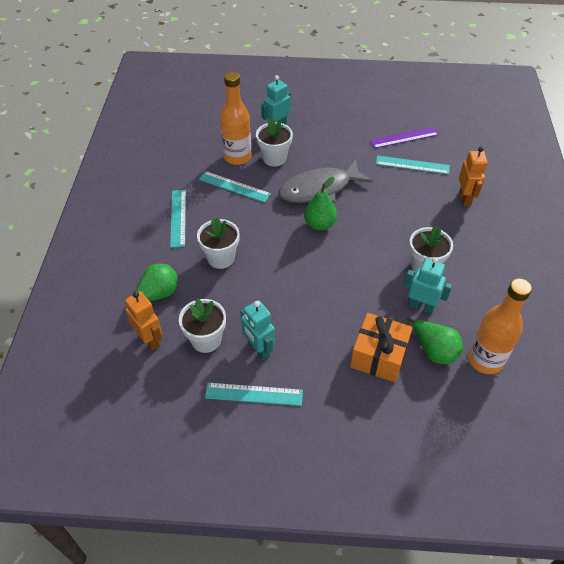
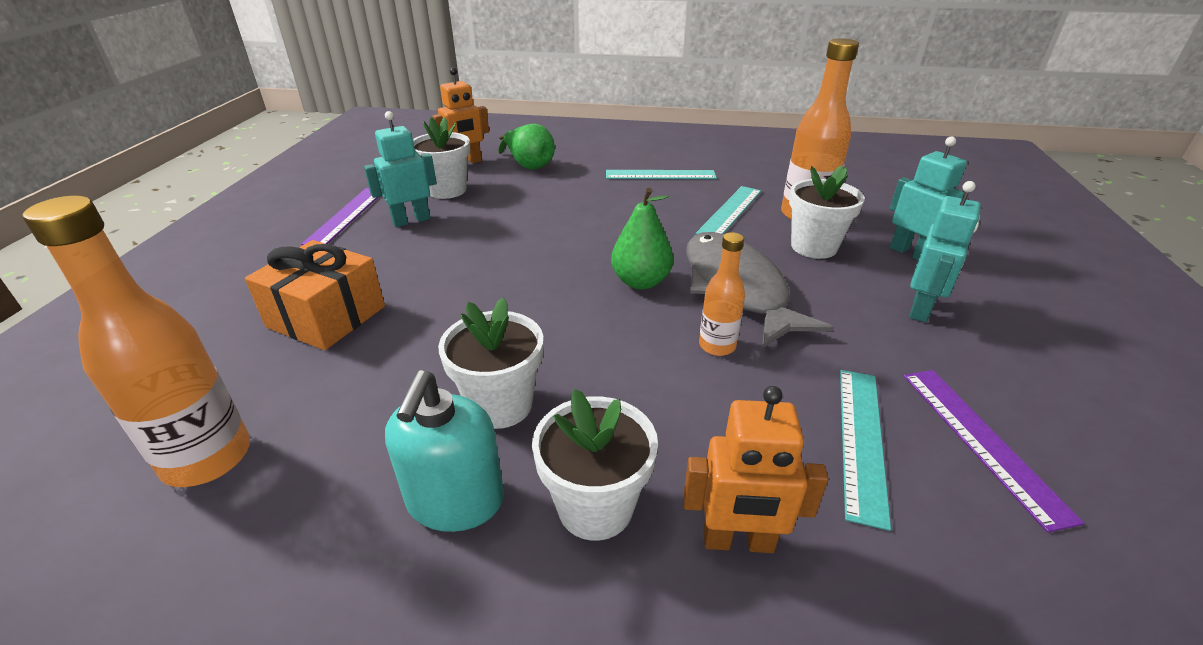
camera: 95 degrees right, 15 degrees down
(221, 258) = (580, 200): white flower pot -> white flower pot (595, 507)
(254, 394) = (346, 216): turquoise ruler -> purple ruler
(367, 198) = (717, 346): none -> orange bottle
(421, 306) = (398, 382): turquoise robot -> turquoise robot (921, 309)
(433, 350) = (289, 383): green pear -> none
(475, 270) = (455, 500): none -> turquoise soap dispenser

